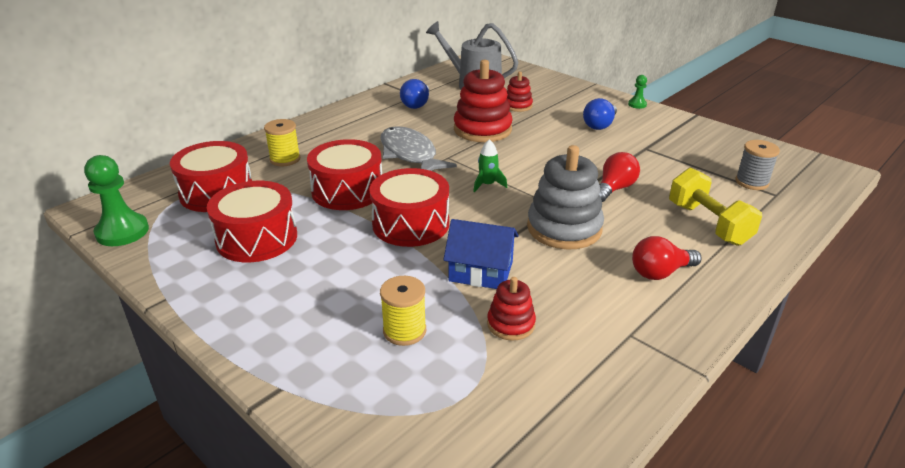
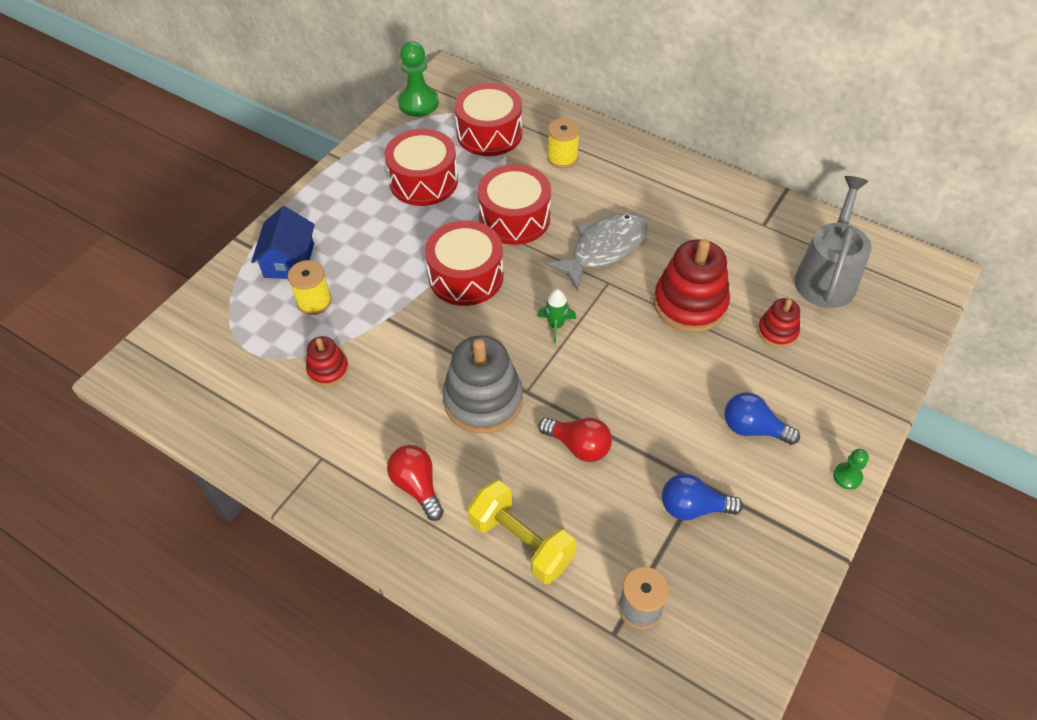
camera: 80 degrees right, 20 degrees up
(416, 104) = (736, 230): blue light bulb -> blue light bulb (693, 507)
(481, 271) = (398, 340): blue house -> blue house (289, 260)
(708, 224) = (521, 542): yellow dumbbell -> yellow dumbbell turned 75 degrees clockwise

